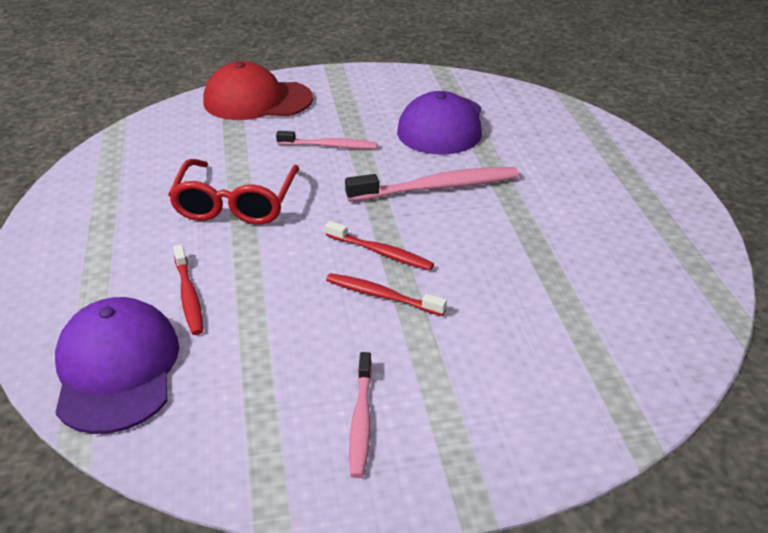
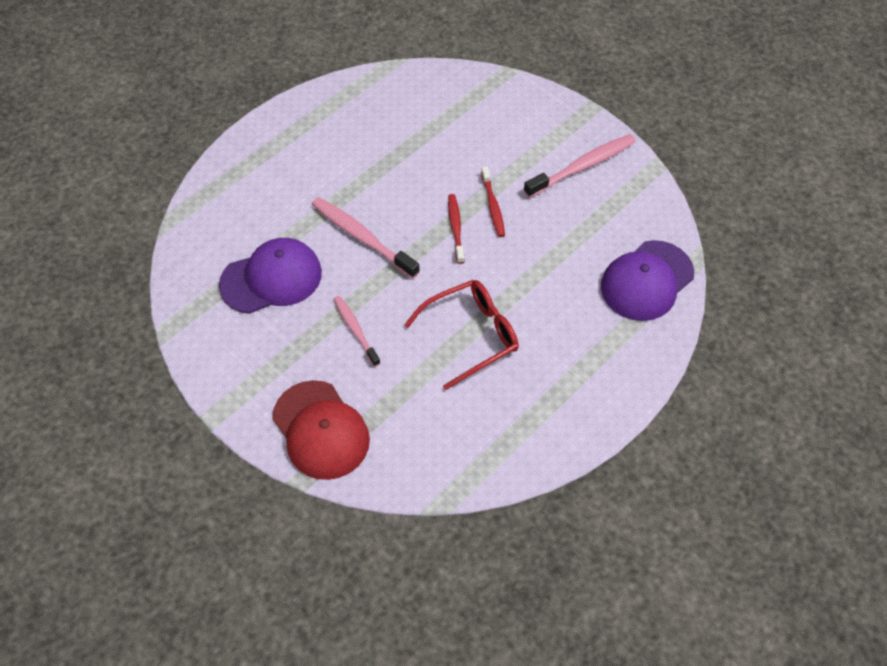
camera: 125 degrees left, 20 degrees up
(189, 296) = (572, 292): red toothbrush -> none
(361, 421) = (582, 166): pink toothbrush -> pink toothbrush, size x1.63

